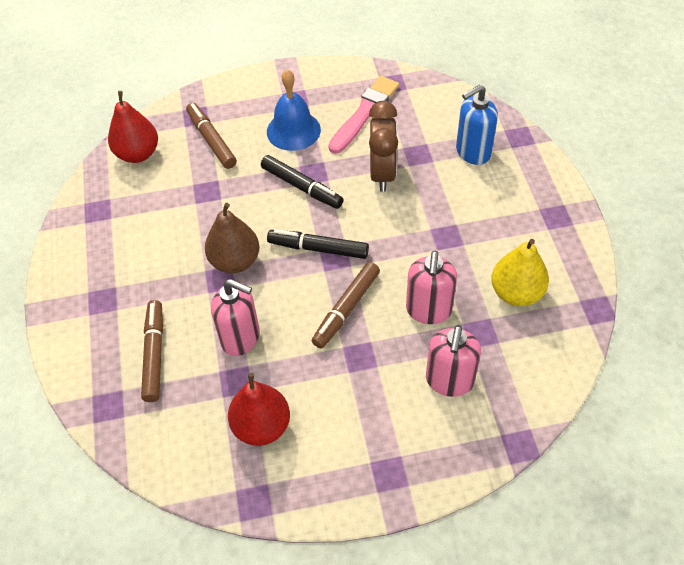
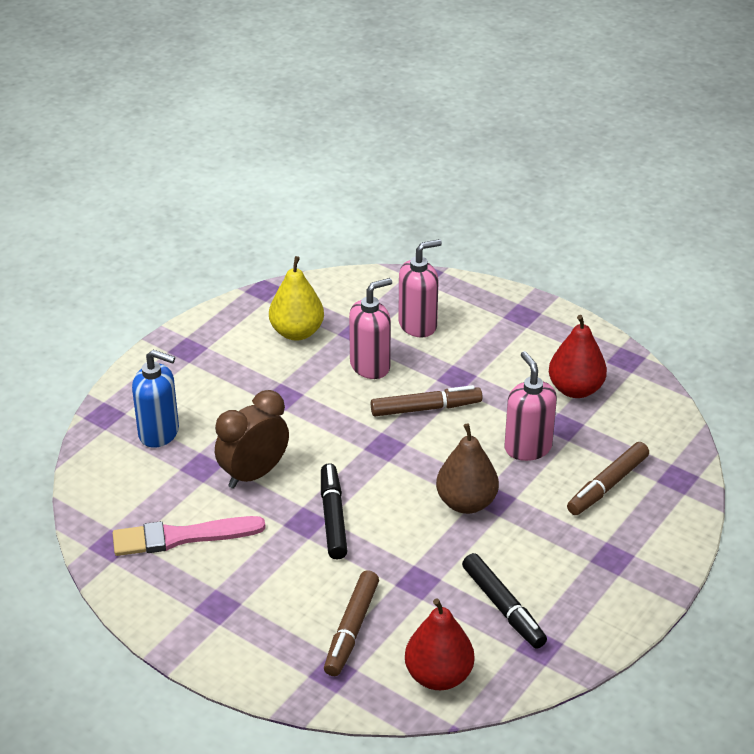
camera: 135 degrees left, 15 degrees down
(293, 130) = (266, 574): blue bell -> none
(318, 249) = (388, 461): black marker -> black marker (503, 607)

